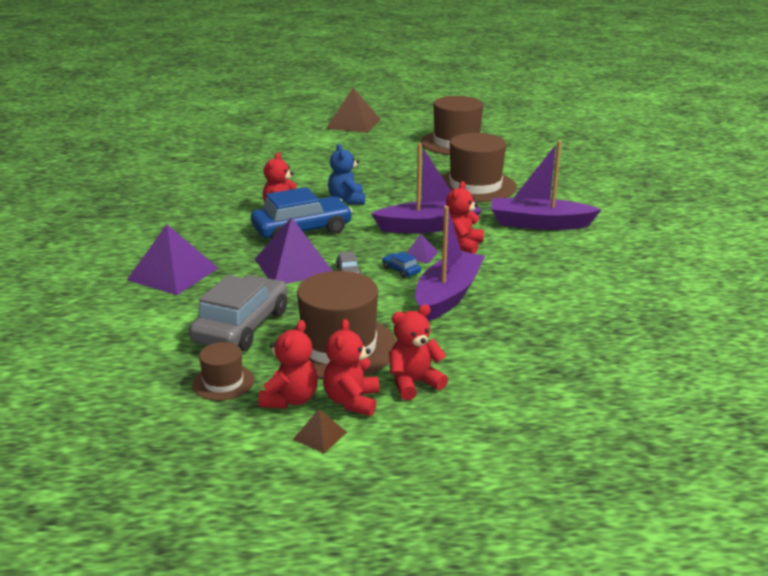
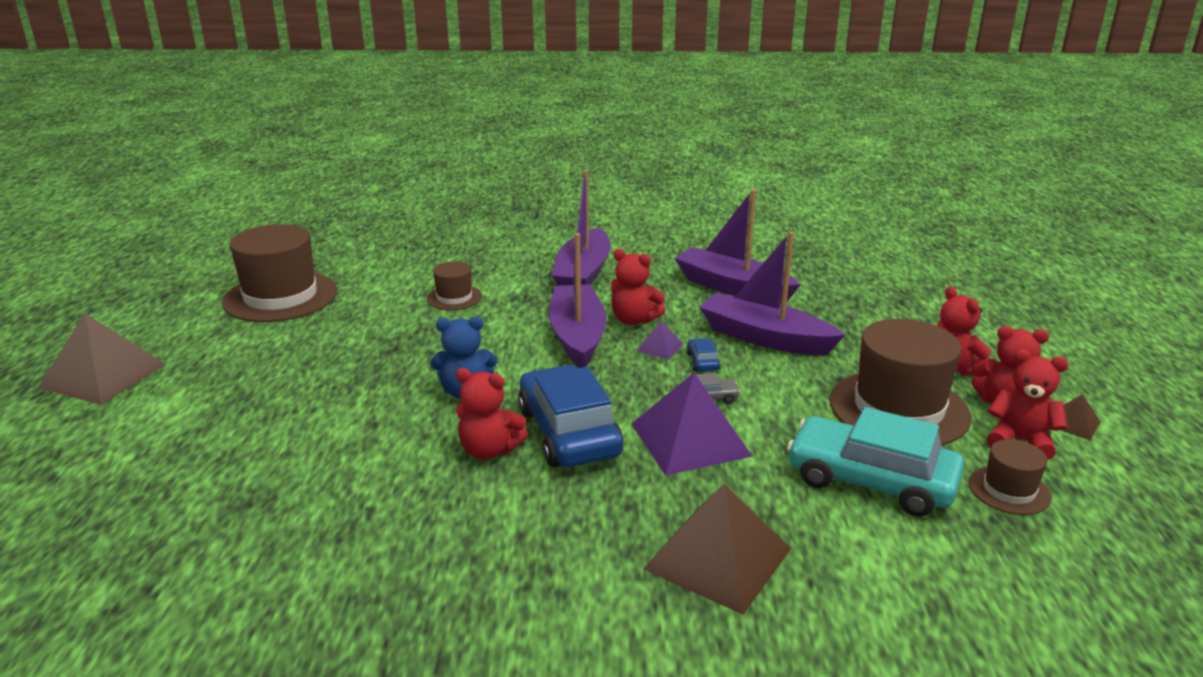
camera: 85 degrees left, 0 degrees up
(173, 274) = (718, 558): purple pyramid -> brown pyramid
(241, 326) = (871, 480): grey car -> turquoise car
(401, 270) = (702, 361): blue car -> blue car turned 120 degrees clockwise
(475, 186) = (454, 298): brown hat -> brown hat, size x0.50
(543, 284) = (732, 287): none -> purple boat

